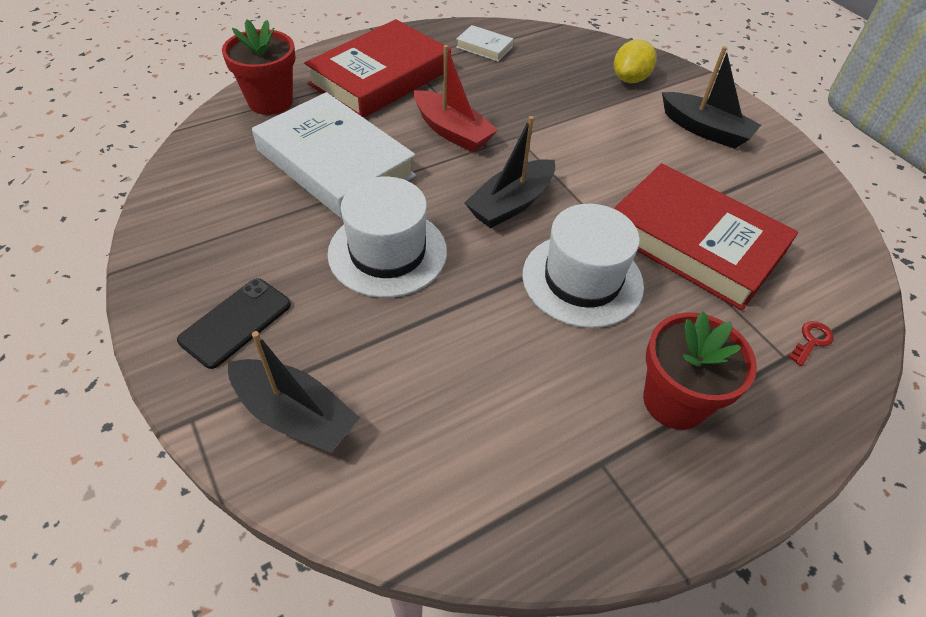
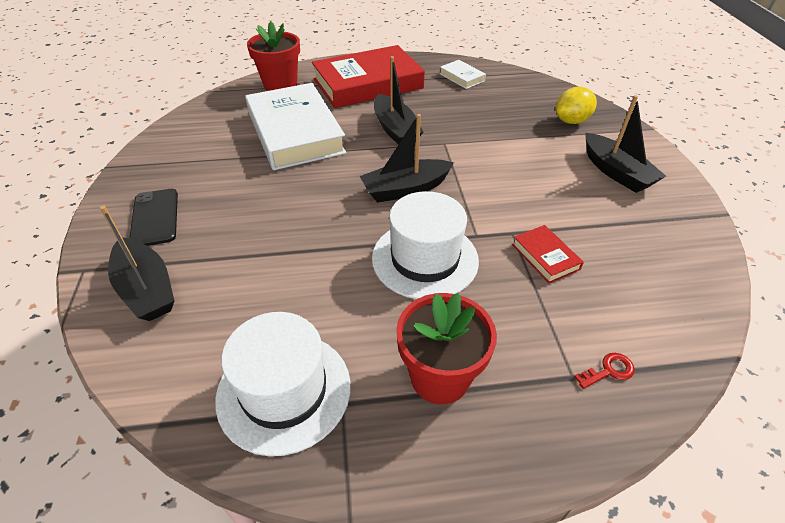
camera: 25 degrees right, 5 degrees down
(236, 322) = (155, 217): black phone -> black phone turned 75 degrees counterclockwise
(387, 252) = (288, 199): white hat -> white hat (284, 391)
(452, 131) = (395, 129): red boat -> black boat
(694, 242) = (545, 257): red book -> red book, size x0.42

